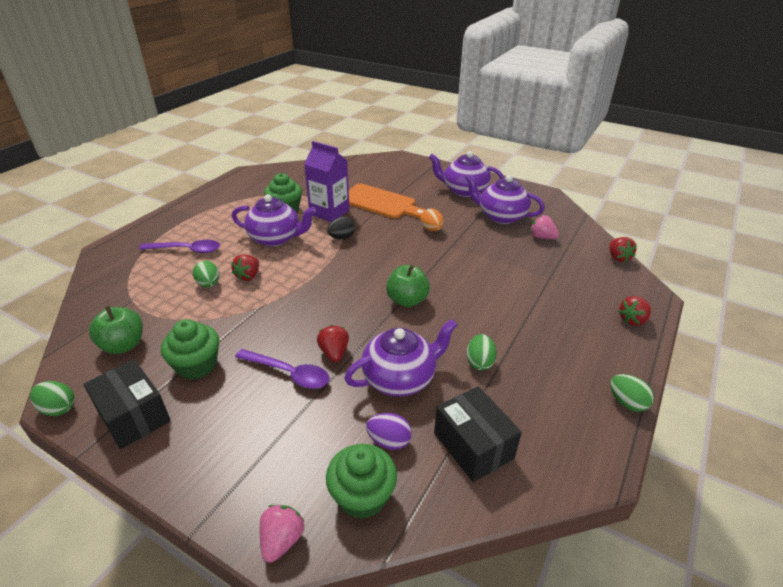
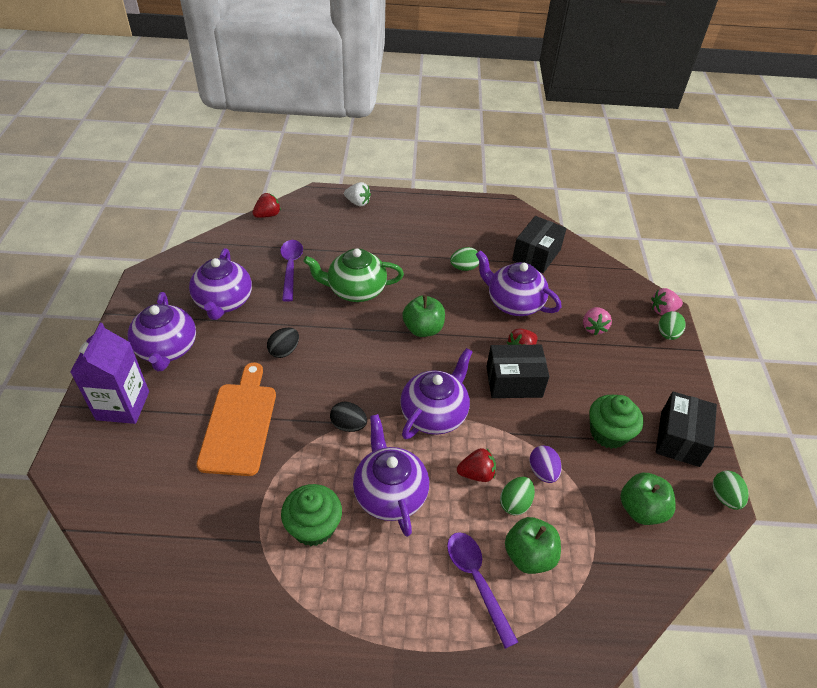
camera: 120 degrees left, 10 degrees up
(172, 275) = (529, 556): none -> green apple
(289, 373) = (563, 367): purple spoon -> purple spoon (291, 267)
(304, 331) = (514, 382): none -> black box
(315, 275) = (434, 414): none -> purple teapot
(329, 212) = (294, 468): purple carton -> purple carton (123, 405)
(362, 496) = (610, 289): green cupcake -> none
(389, 441) = (567, 291): purple egg -> purple egg (543, 472)
(431, 229) = (284, 351): orange egg -> black egg
(481, 278) = (355, 290): none -> green teapot
(542, 237) = (255, 265): pink strawberry -> pink strawberry (593, 328)
(626, 403) = (448, 200): green egg -> green egg (667, 334)
(632, 320) = (358, 203): red strawberry -> white strawberry

